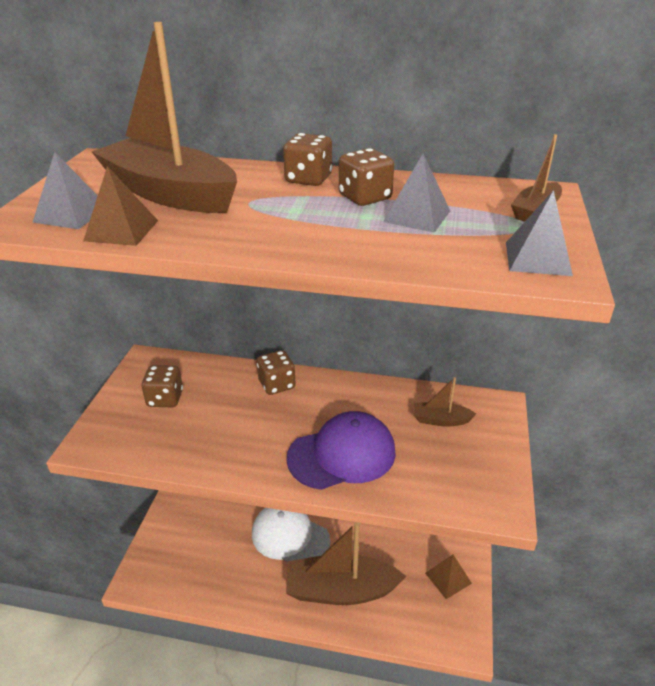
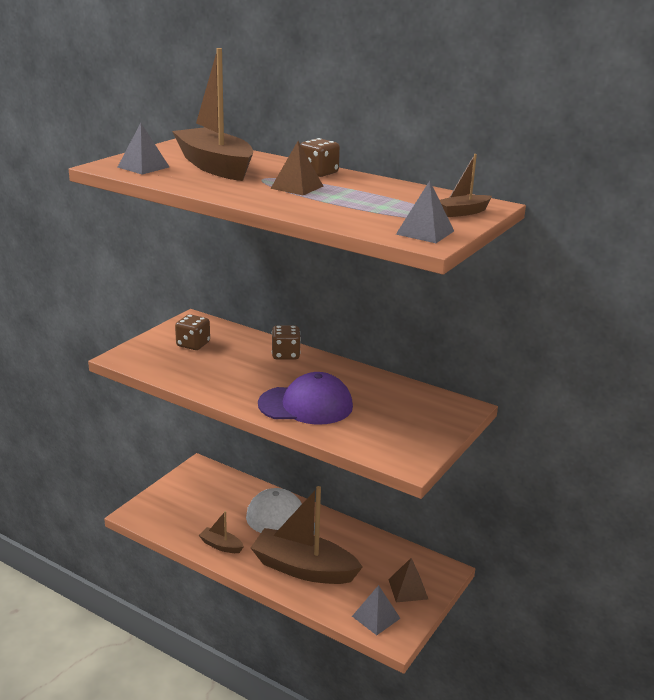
camera: 20 degrees right, 10 degrees down
(121, 230) = (167, 179): brown pyramid -> brown pyramid (297, 187)
(365, 197) = (346, 188): brown dice -> none
(417, 216) = (370, 201): grey pyramid -> grey pyramid (376, 617)
(440, 420) = (405, 404): brown boat -> brown boat (221, 545)

